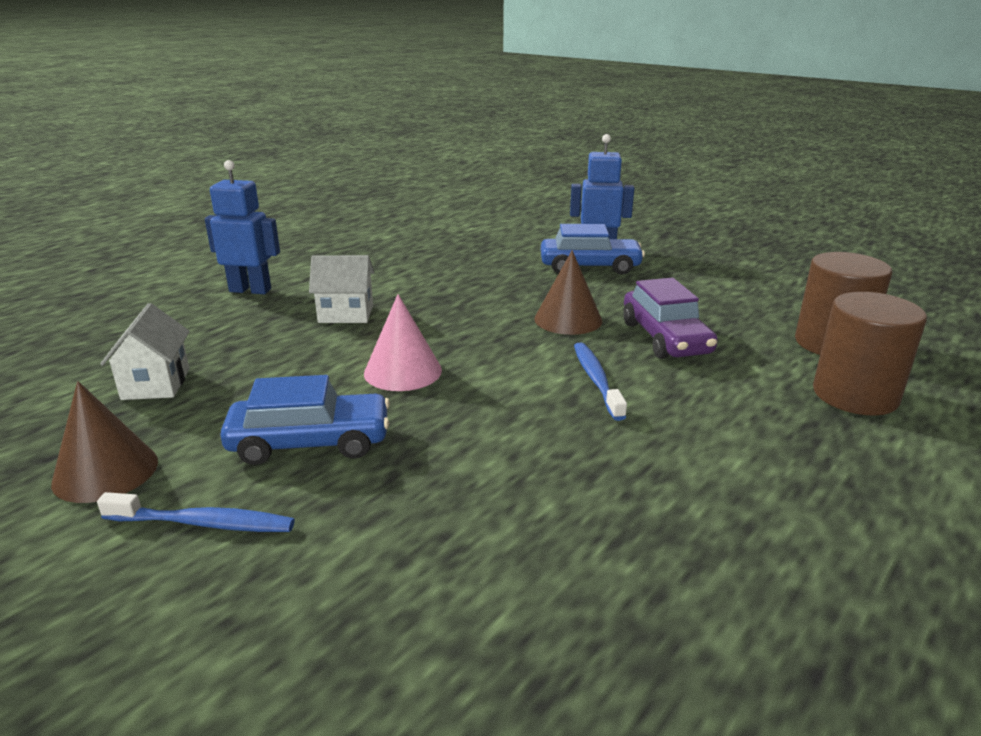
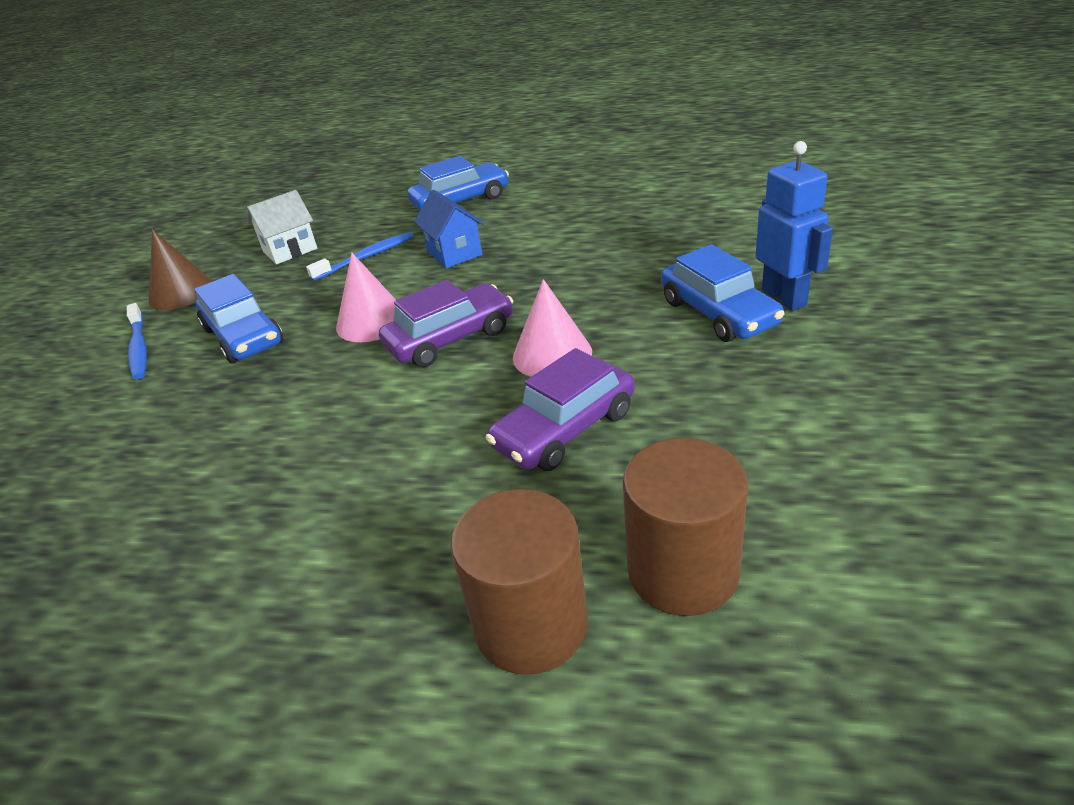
camera: 65 degrees right, 10 degrees up
(250, 290) = (461, 201): blue robot -> blue car
(346, 314) = (454, 253): white house -> blue house
(489, 346) = (450, 338): none -> purple car
(568, 319) = (552, 354): brown cone -> pink cone
(596, 380) = (426, 419): blue toothbrush -> blue toothbrush (366, 257)

